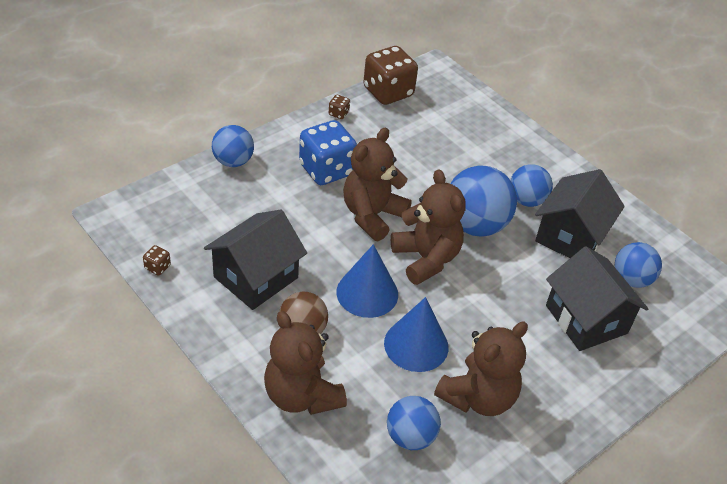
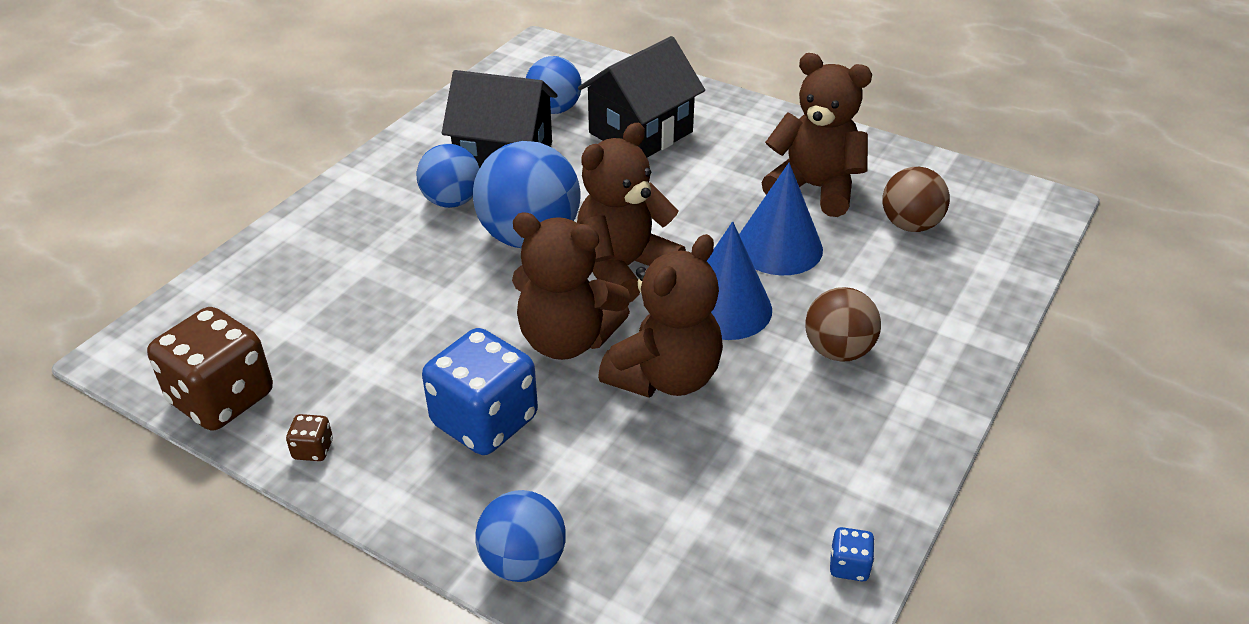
camera: 105 degrees left, 5 degrees down
(157, 267) = (849, 566): brown dice -> blue dice
(256, 277) = (780, 431): black house -> none
(302, 395) = (935, 322): brown teddy bear -> brown teddy bear (665, 377)
(410, 437) = (910, 225): blue ball -> brown ball

